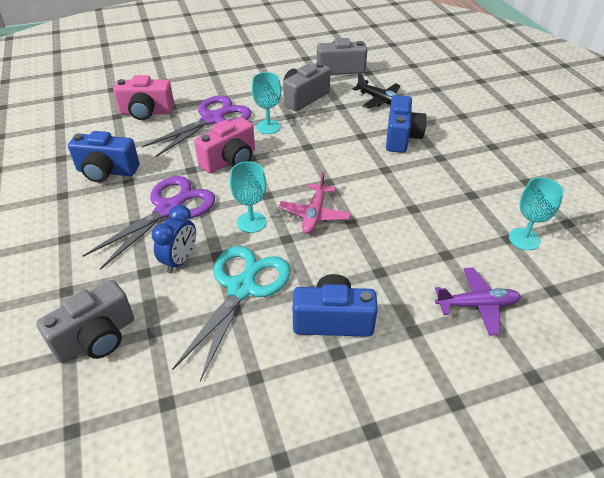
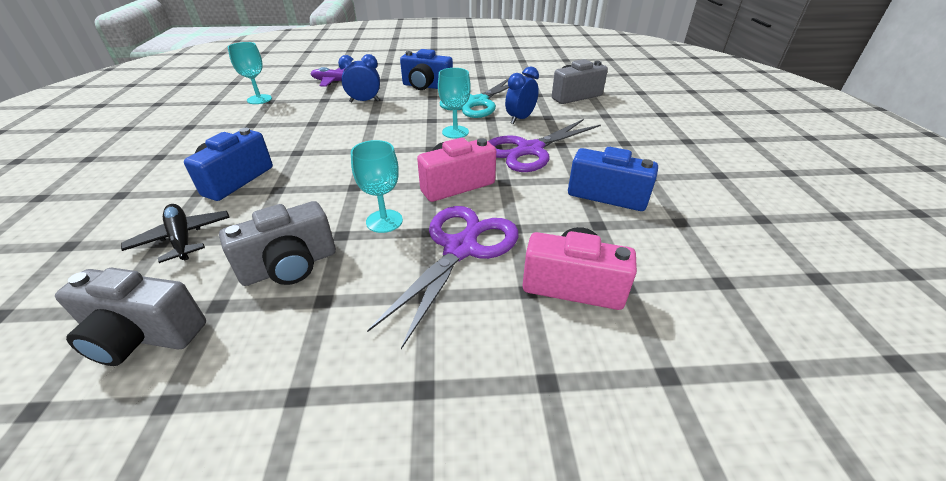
camera: 165 degrees left, 5 degrees down
(212, 119) = (460, 249): purple scissors -> purple scissors turned 150 degrees clockwise
(314, 214) = (398, 130): pink plane -> none
(392, 261) = (364, 101): none -> blue clock

